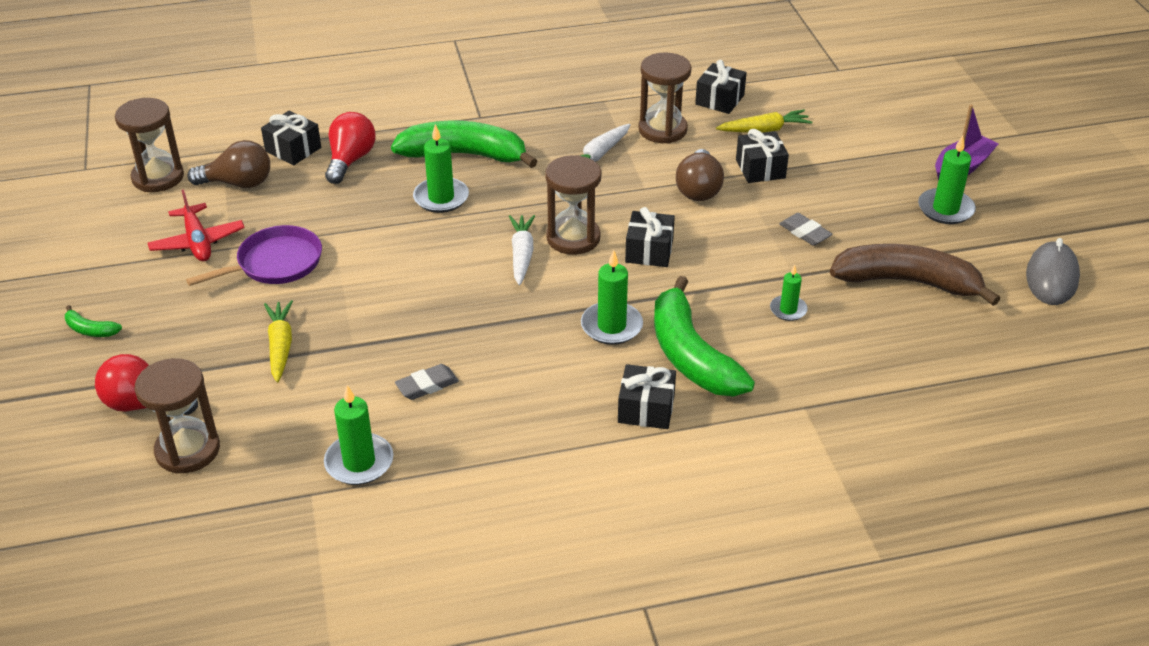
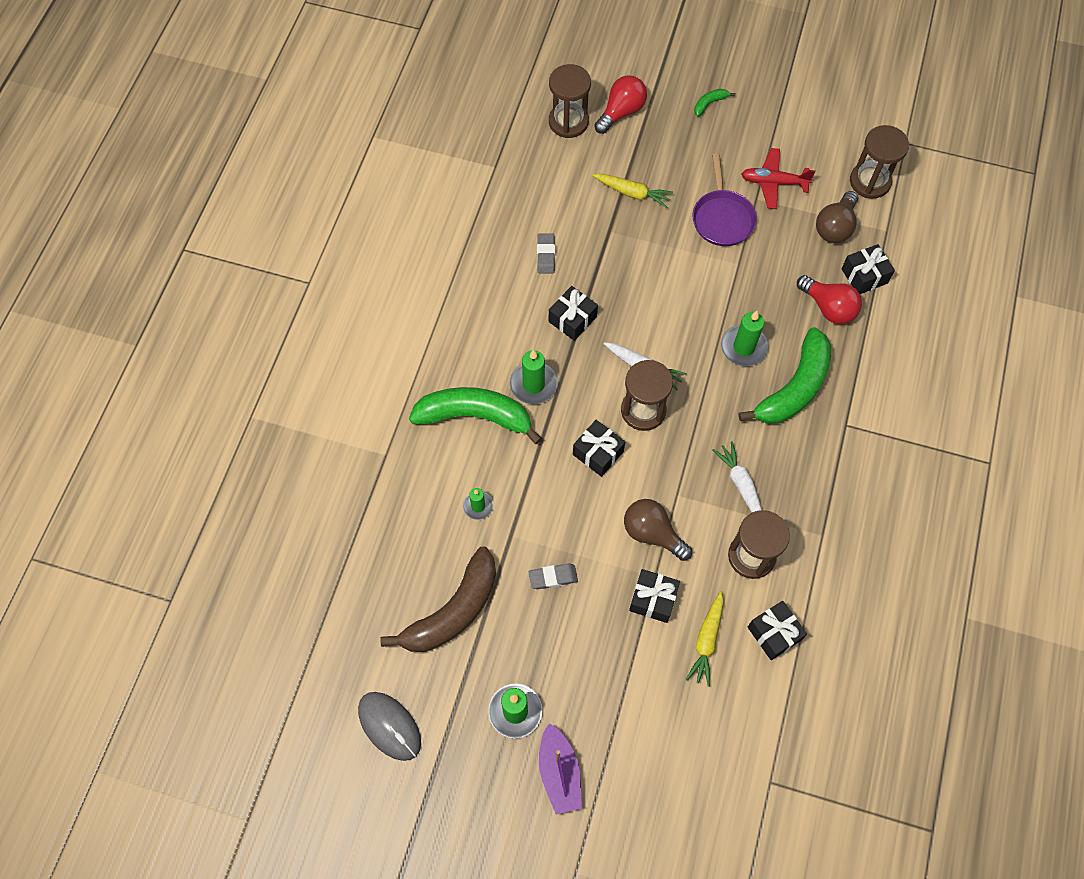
camera: 120 degrees right, 25 degrees up
(359, 462) = (504, 197): green candle -> none
(646, 409) = (446, 362): black gift -> black gift (572, 319)

